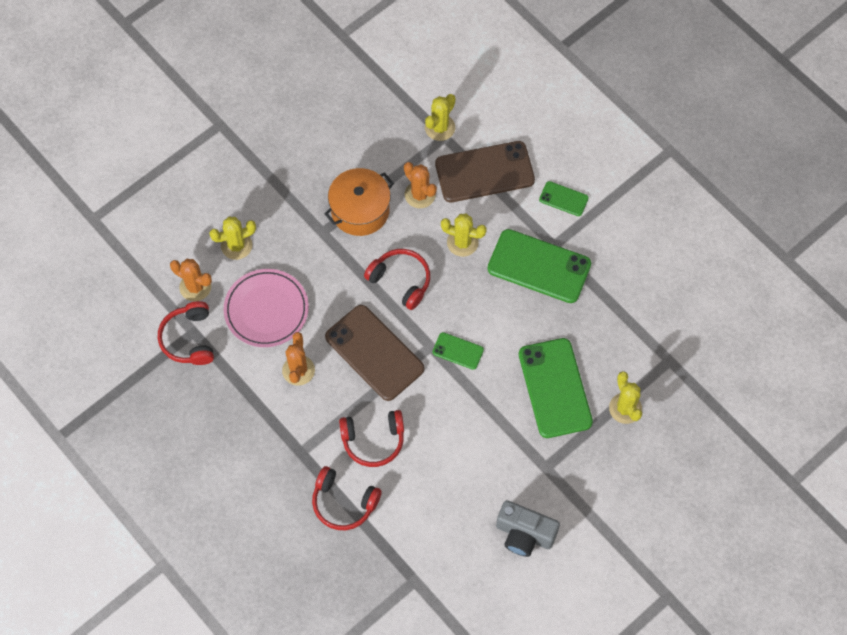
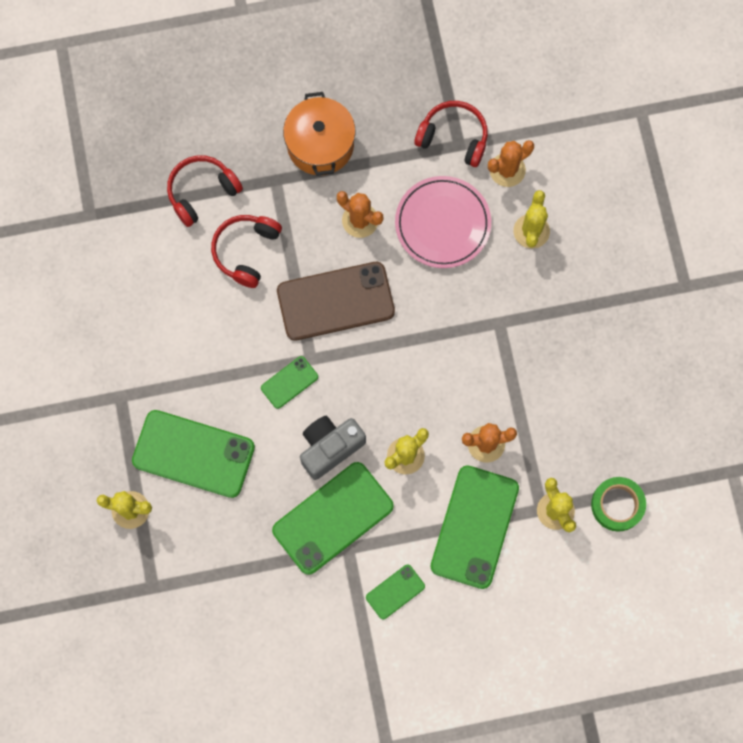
camera: 120 degrees right, 10 degrees up
(360, 210) = (502, 373): orange pot -> orange pot (320, 144)
(400, 281) = (398, 369): red headphones -> none
(410, 92) = (617, 505): none -> green tape
(484, 172) = (474, 527): brown phone -> green phone
(524, 534) = (69, 337): grey camera -> grey camera (330, 448)

